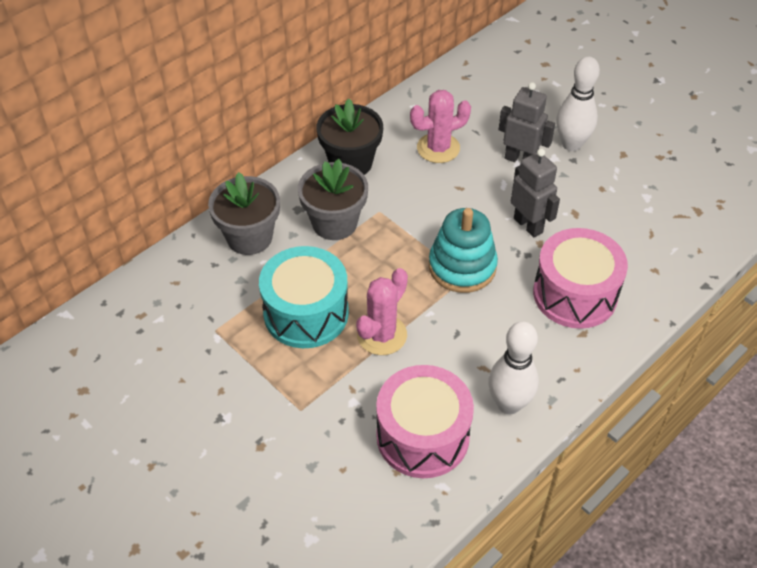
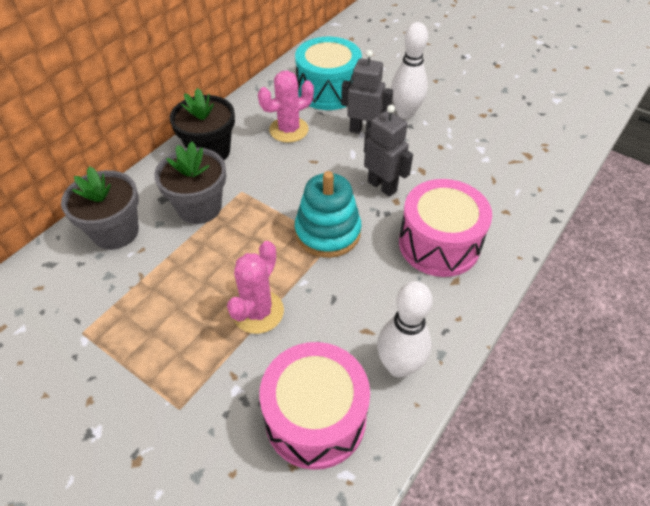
camera: 10 degrees left, 0 degrees up
(306, 313) = (178, 300): turquoise drum -> turquoise drum (328, 90)

